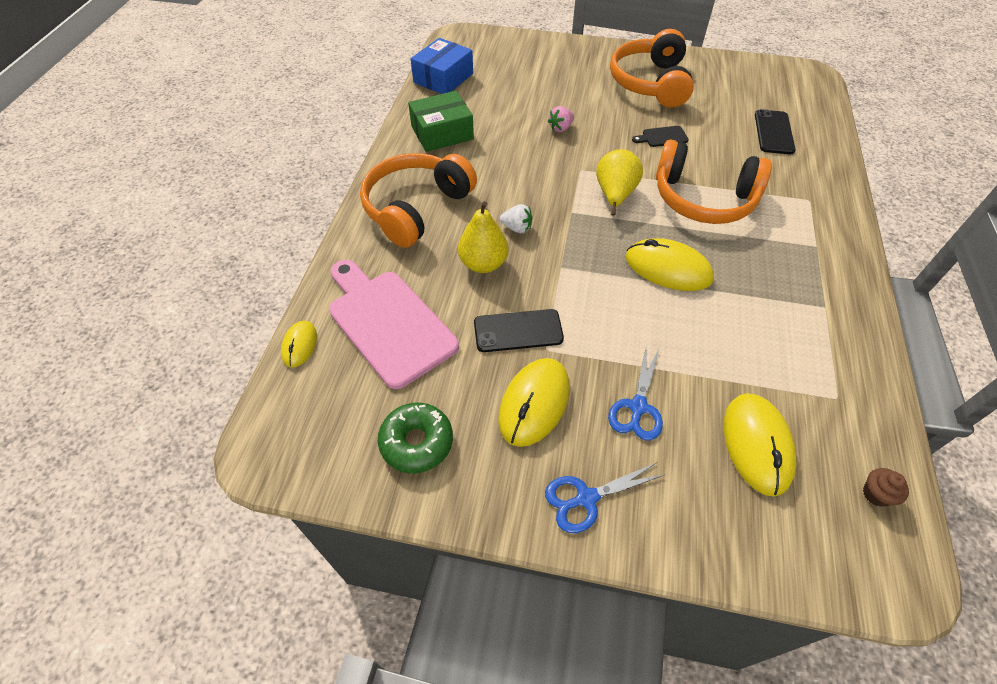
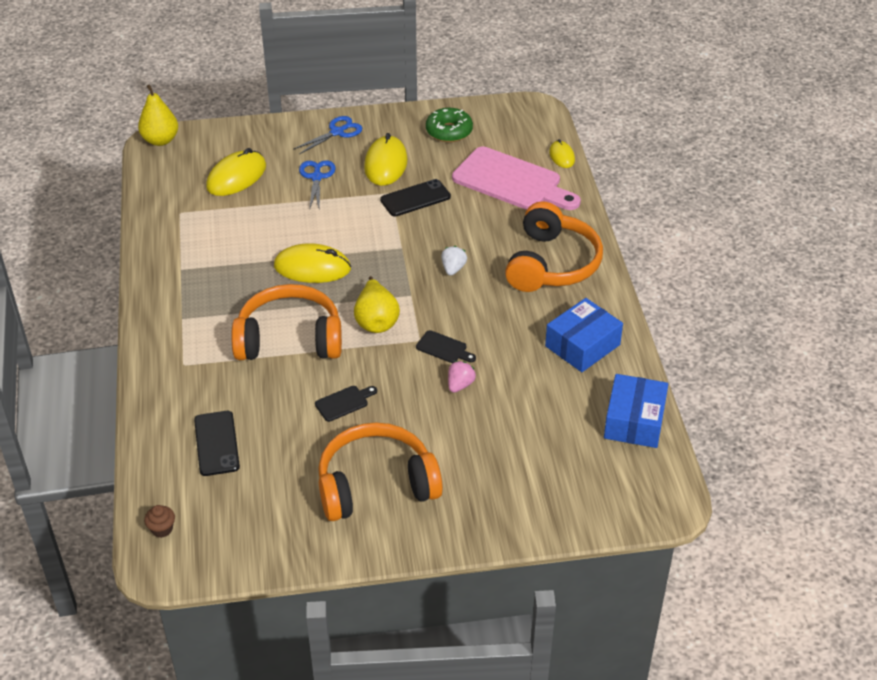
camera: 160 degrees right, 10 degrees down
(442, 133) = (582, 345): green box -> blue box
(483, 264) = (466, 235): yellow pear -> yellow pear (160, 140)
(517, 228) = (453, 269): white strawberry -> white strawberry turned 105 degrees clockwise
(561, 158) = (443, 348): none -> black cutting board
(650, 83) = (376, 485): orange headphones -> orange headphones turned 90 degrees counterclockwise
(757, 444) = (236, 177): yellow mouse -> yellow mouse turned 60 degrees clockwise
(876, 494) = (163, 171): brown cupcake -> brown cupcake (162, 529)

